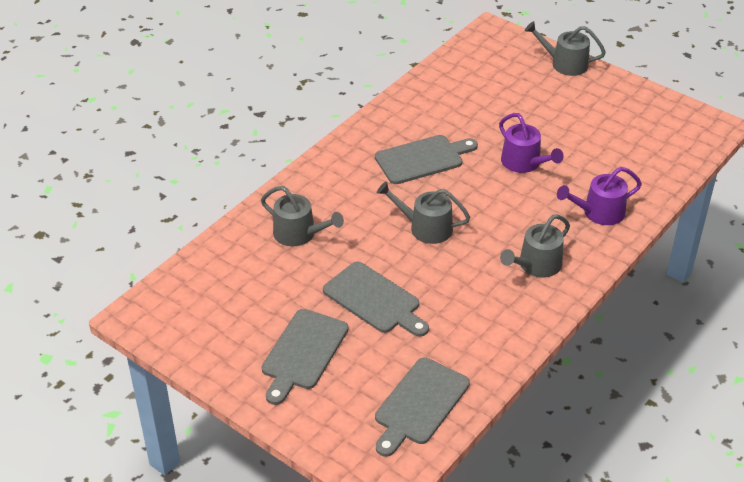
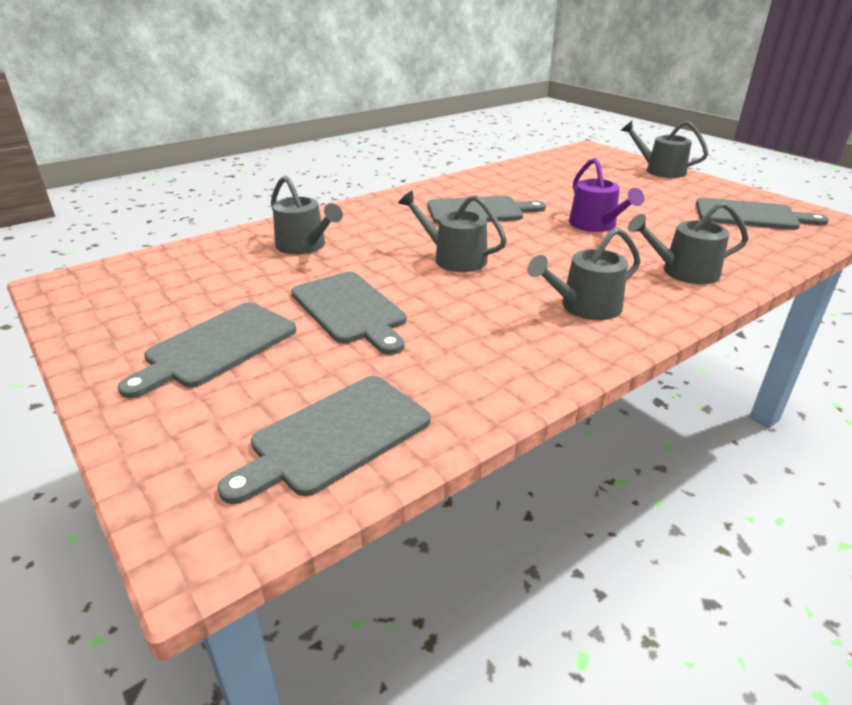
camera: 15 degrees right, 10 degrees down
(599, 212) = (683, 272): purple watering can -> grey watering can
(645, 127) = (751, 215): none -> grey cutting board

